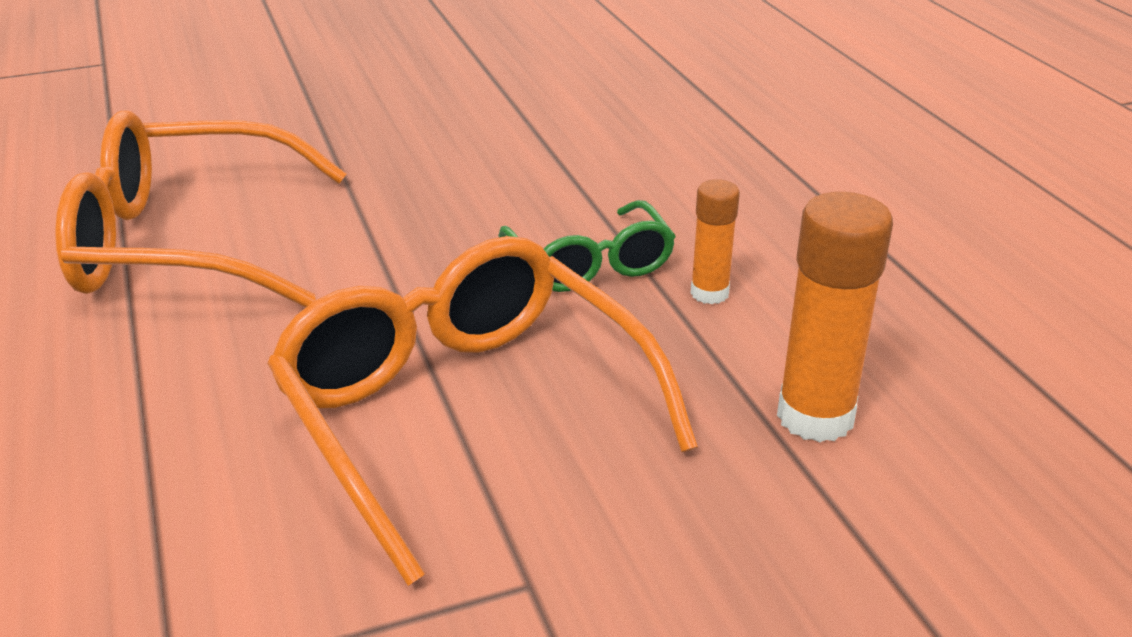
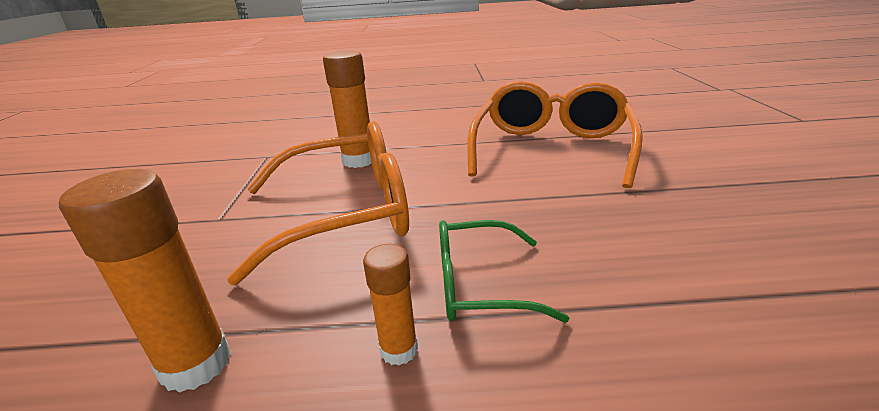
camera: 110 degrees right, 5 degrees down
(223, 472) = (359, 160): none -> orange glue stick

